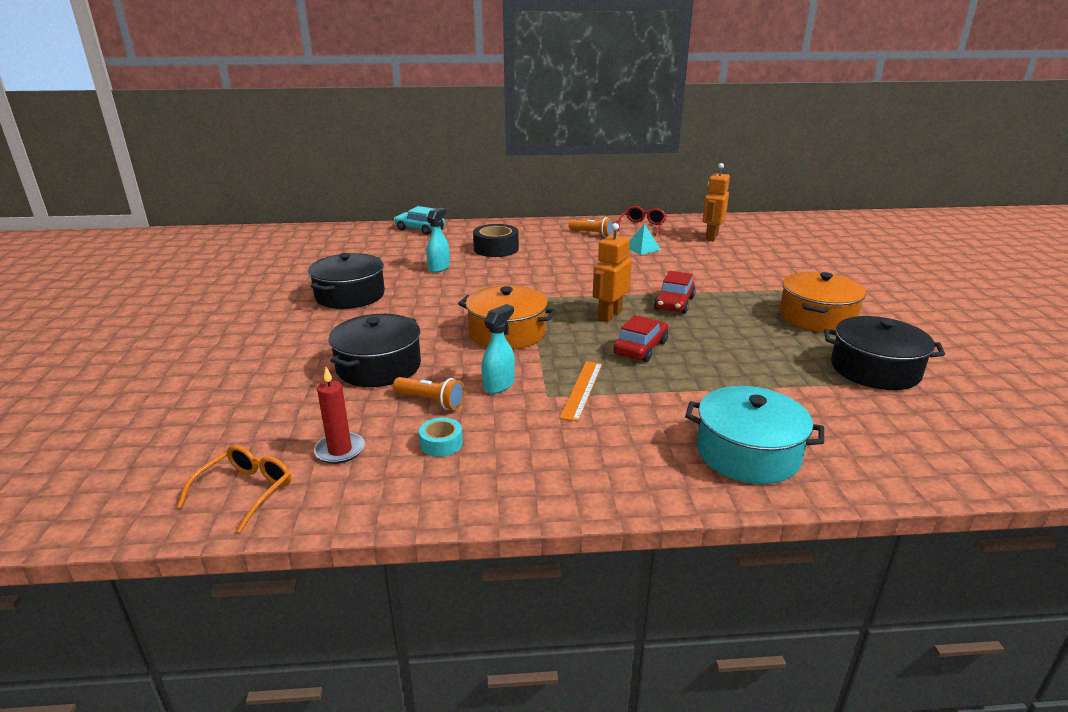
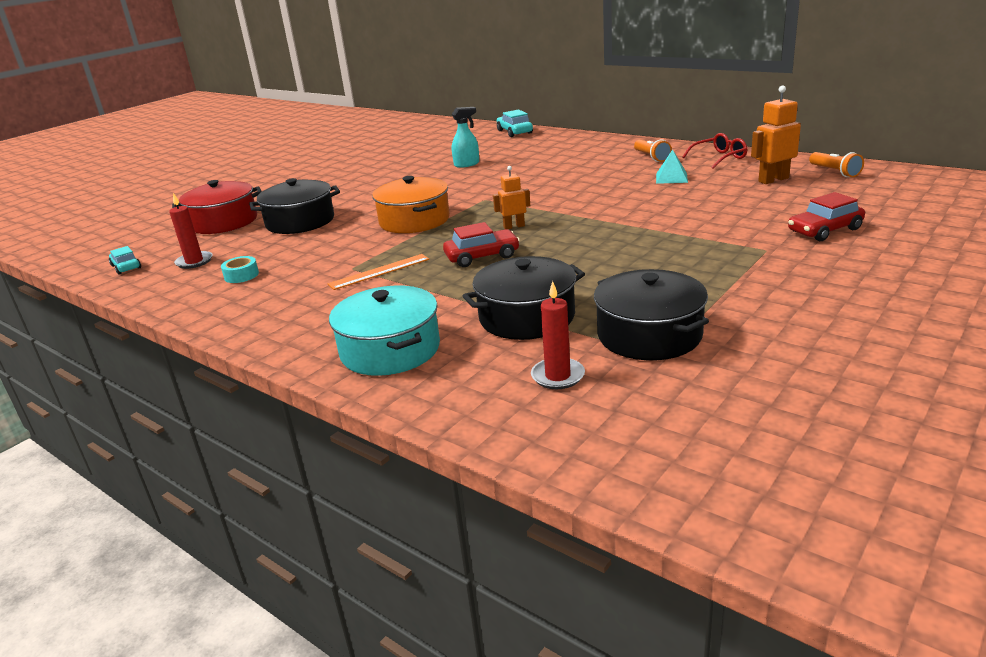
camera: 45 degrees right, 0 degrees up
(246, 491) = (126, 267): orange glasses -> turquoise car
(271, 394) = (224, 222): none -> red pot
(350, 295) = (373, 173): black pot -> black pot (527, 317)
(431, 401) = (284, 250): orange flashlight -> orange flashlight (835, 172)
(496, 249) = (539, 157): black tape -> none
(499, 385) = (338, 252): turquoise spray bottle -> none
(609, 315) = (514, 226): orange robot -> orange robot, size x0.64
(674, 303) = (590, 230): red car -> red car (824, 230)
(817, 317) = (705, 276): orange pot -> none
(892, 421) = (558, 376): none -> red candle

